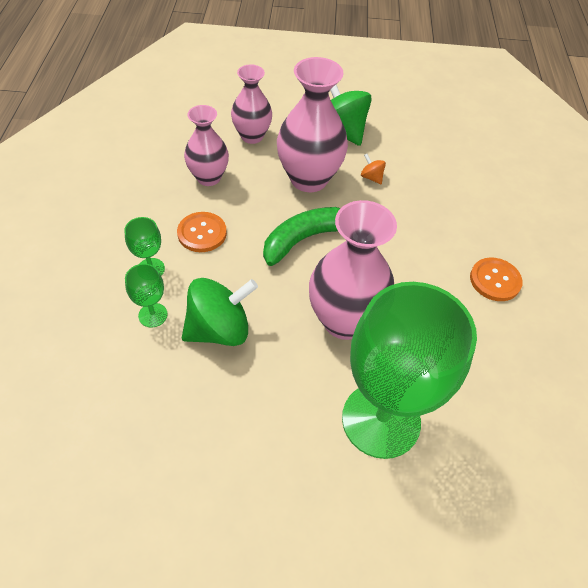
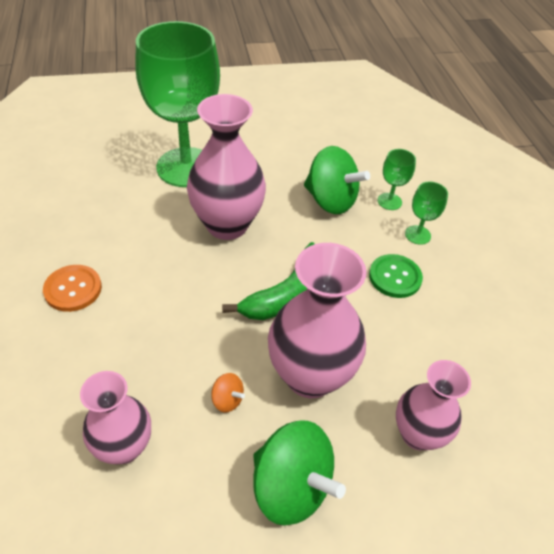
camera: 165 degrees right, 5 degrees down
(202, 233) = (395, 277): orange button -> green button
(208, 177) = (431, 347): pink vase -> pink vase (124, 447)
(219, 329) = (330, 201): green spinning top -> green spinning top turned 105 degrees counterclockwise

